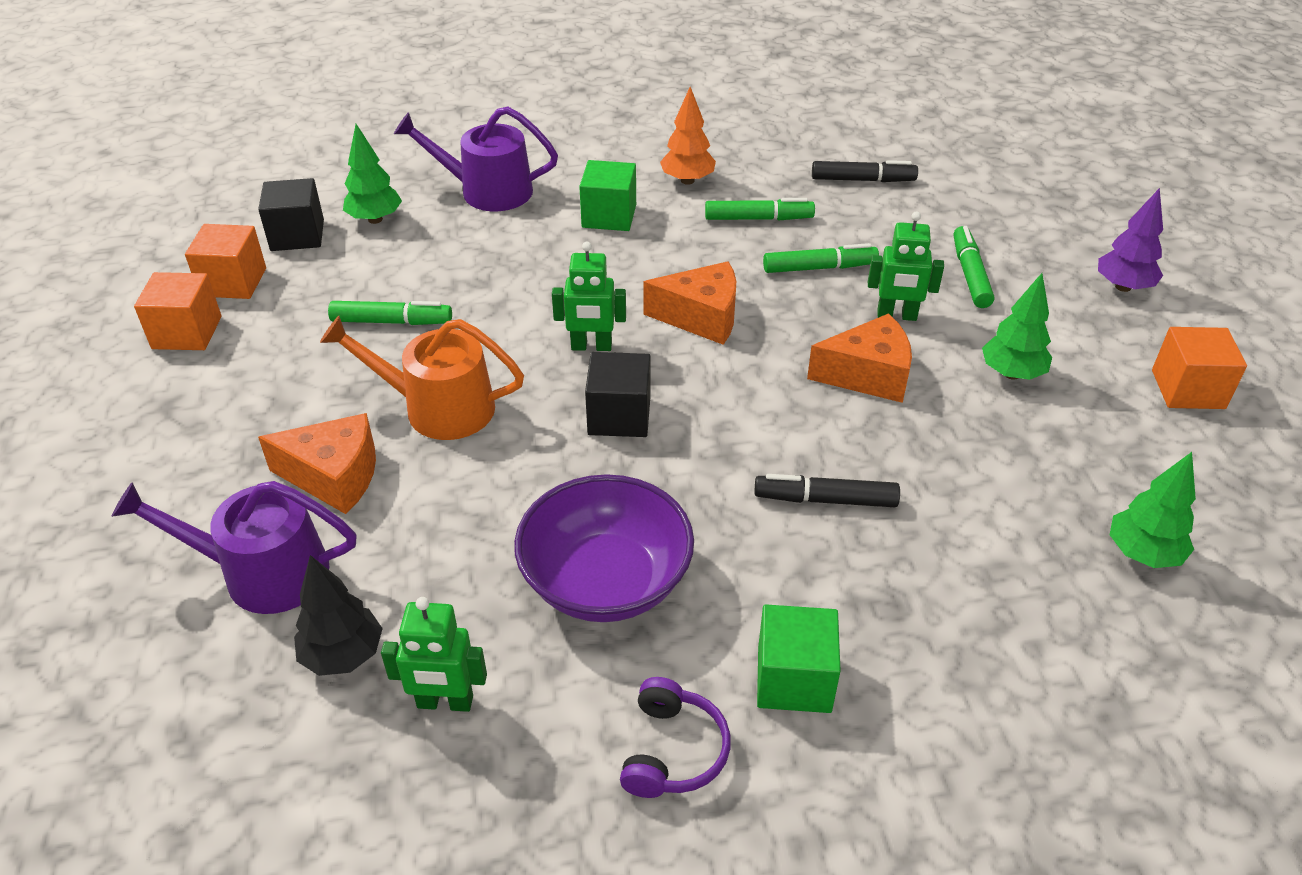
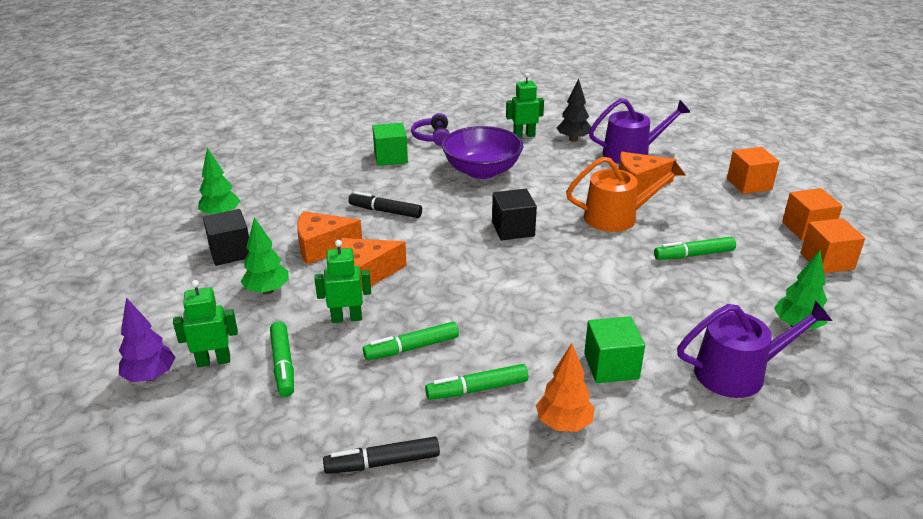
camera: 165 degrees right, 10 degrees down
(297, 235) = (835, 301): black cube -> black cube (230, 252)
(591, 346) = (554, 261): green robot -> green robot (214, 361)
(701, 317) = (490, 292): orange cheese -> orange cheese (322, 247)
(826, 500) = (385, 211): black marker -> black marker turned 150 degrees counterclockwise
(1188, 389) = (145, 300): orange cube -> orange cube (749, 184)

